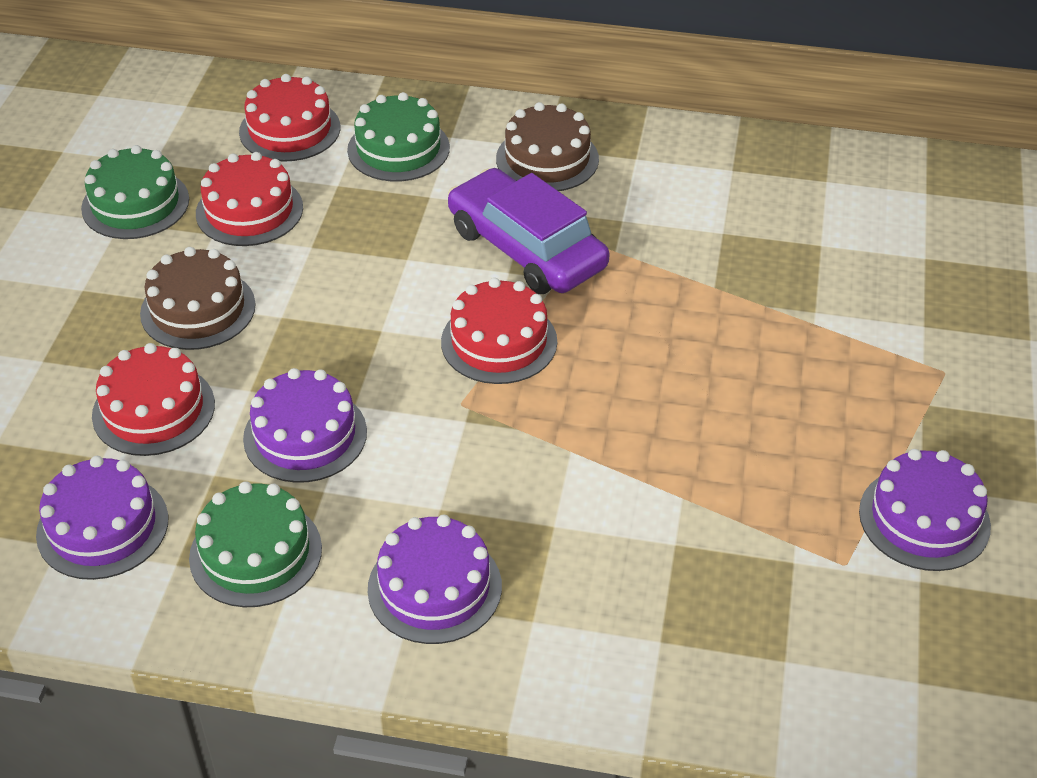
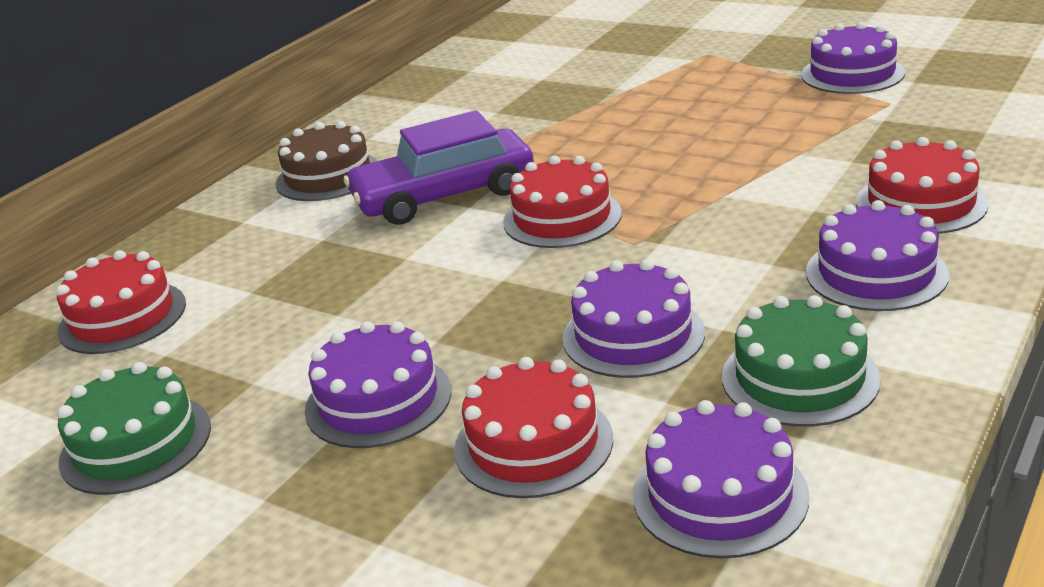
camera: 65 degrees left, 15 degrees down
(198, 309) = (378, 400): brown cake -> purple cake
(249, 210) = (236, 353): red cake -> red cake (921, 203)
(398, 149) = (230, 251): green cake -> none

